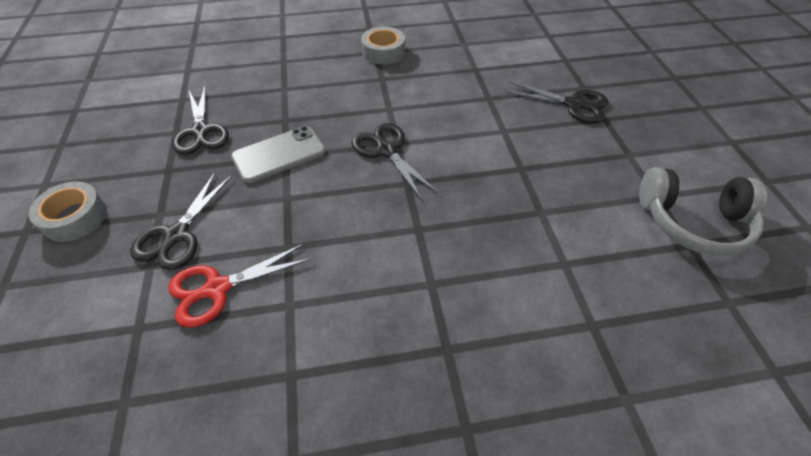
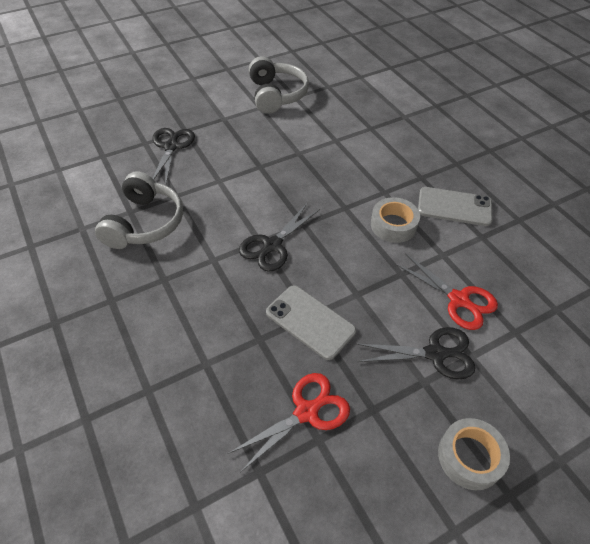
camera: 110 degrees left, 0 degrees up
(201, 131) = (307, 411): black scissors -> red scissors
(365, 366) = (454, 207): none -> grey phone
(383, 52) = (109, 292): grey tape -> grey tape (393, 225)
(456, 75) = (145, 223): none -> grey headphones

